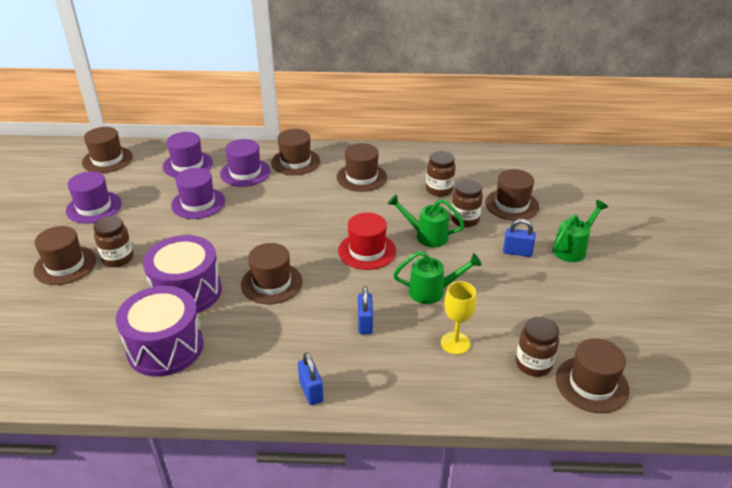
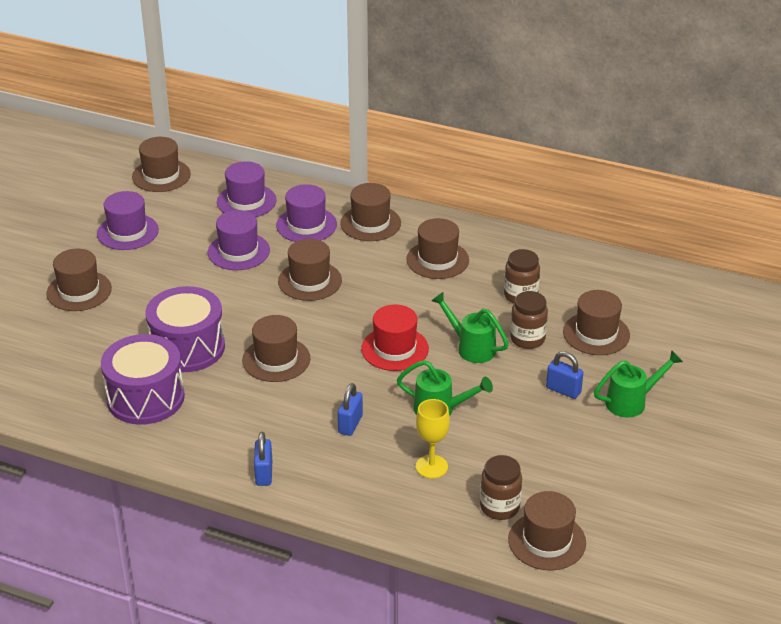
camera: 20 degrees right, 0 degrees up
(118, 258) = (132, 296): brown jar -> none
(269, 213) = (310, 281): none -> brown hat

